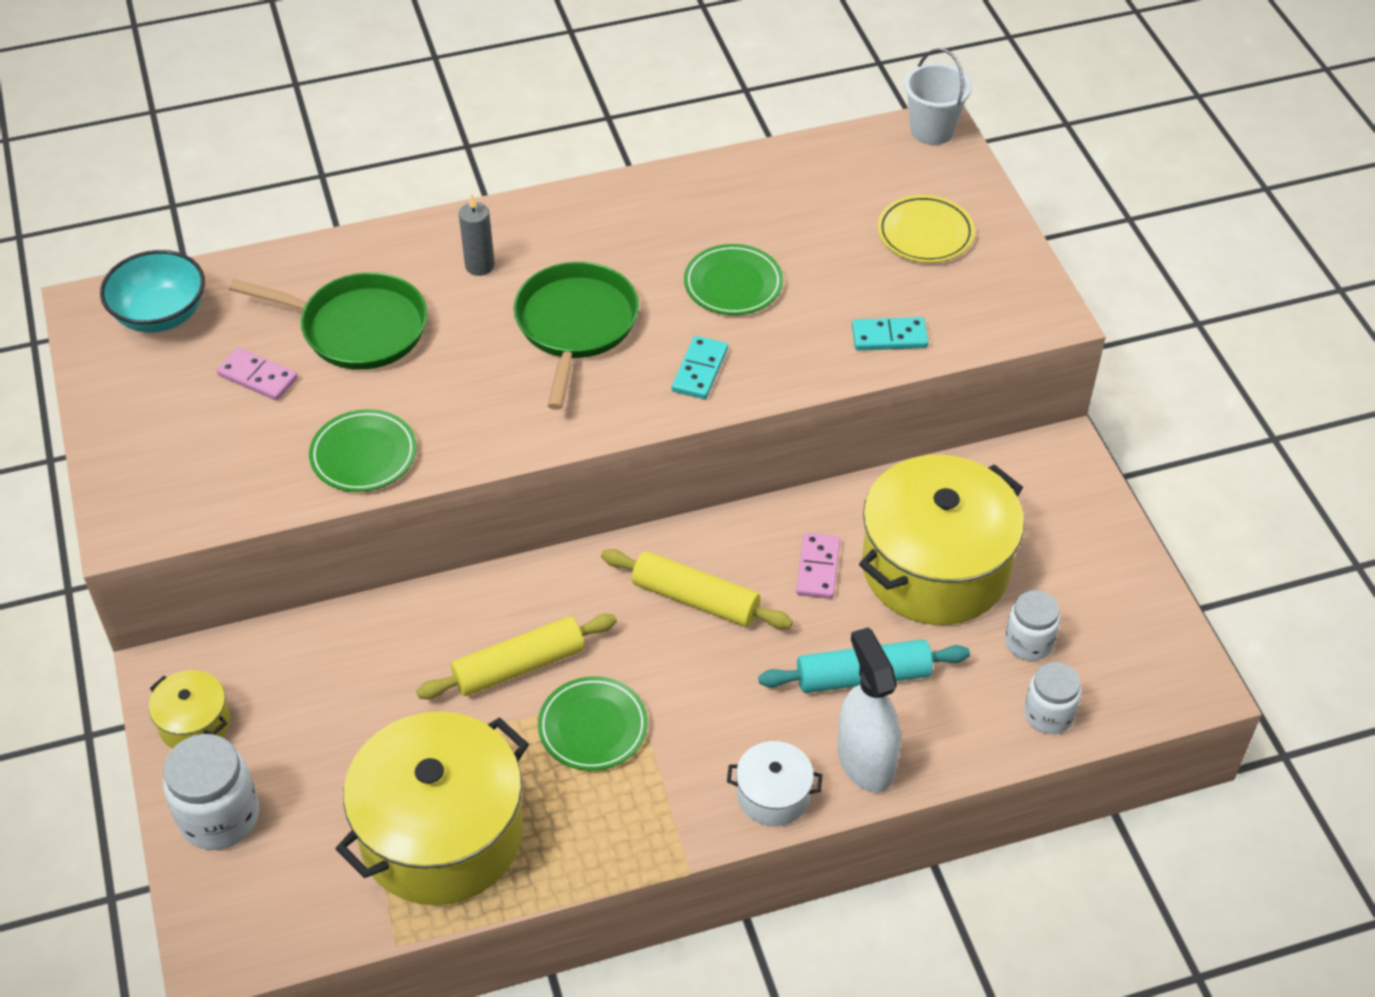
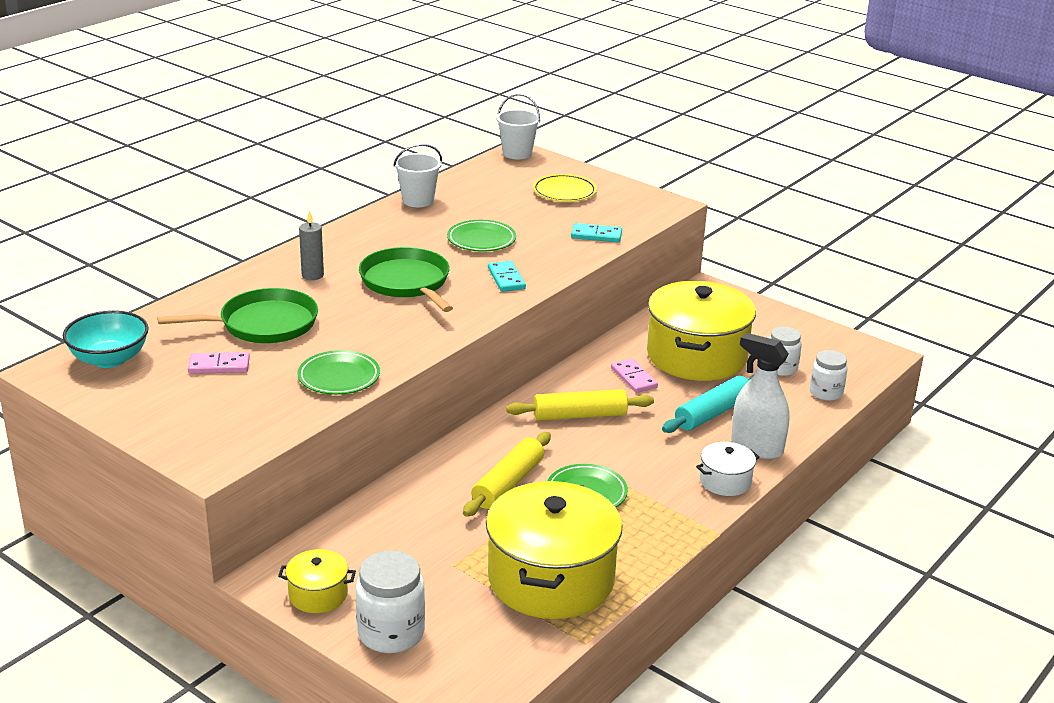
camera: 35 degrees left, 20 degrees down
(720, 176) = (418, 200): none -> white bucket
(889, 337) = (596, 235): turquoise domino -> turquoise domino turned 45 degrees clockwise

